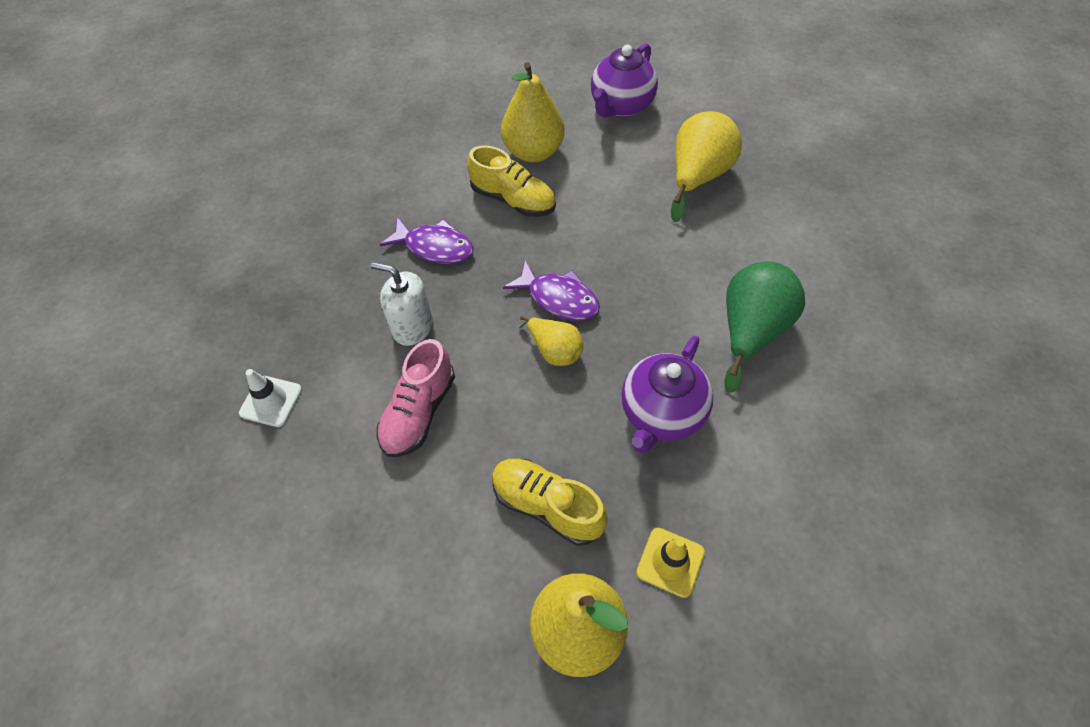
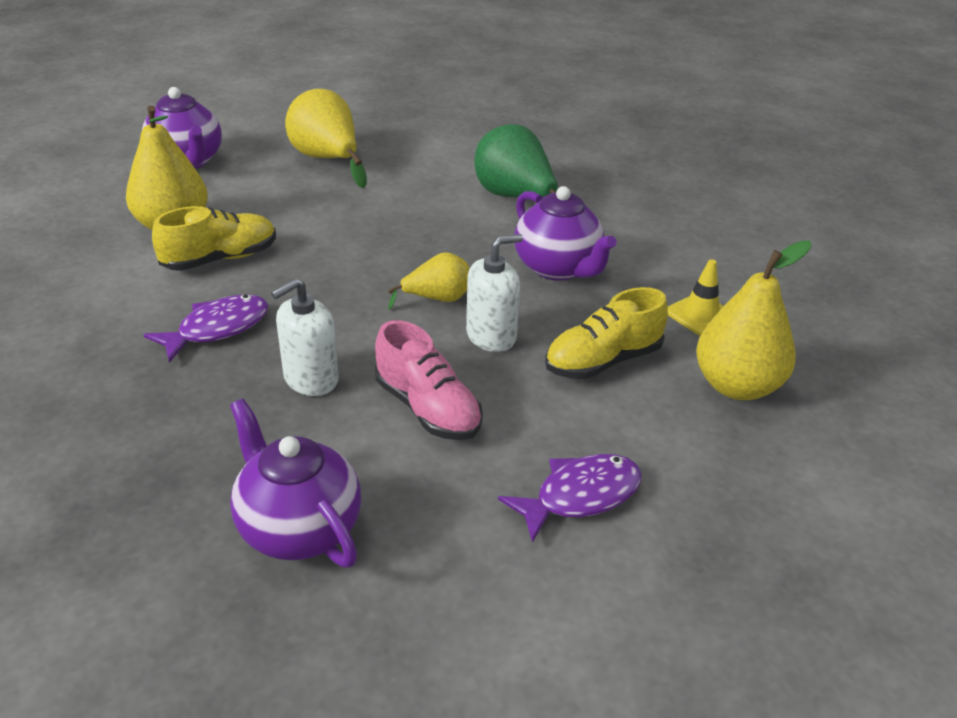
camera: 65 degrees left, 20 degrees down
(271, 401) = (299, 528): white traffic cone -> purple teapot
(530, 410) = (491, 336): none -> white soap dispenser
(558, 298) = (378, 276): purple fish -> purple fish (580, 496)

